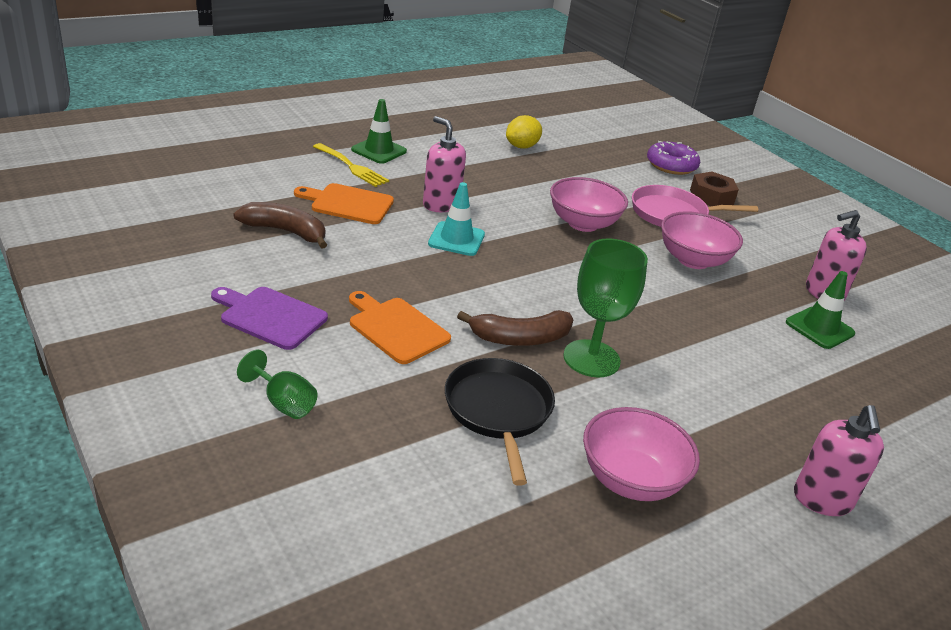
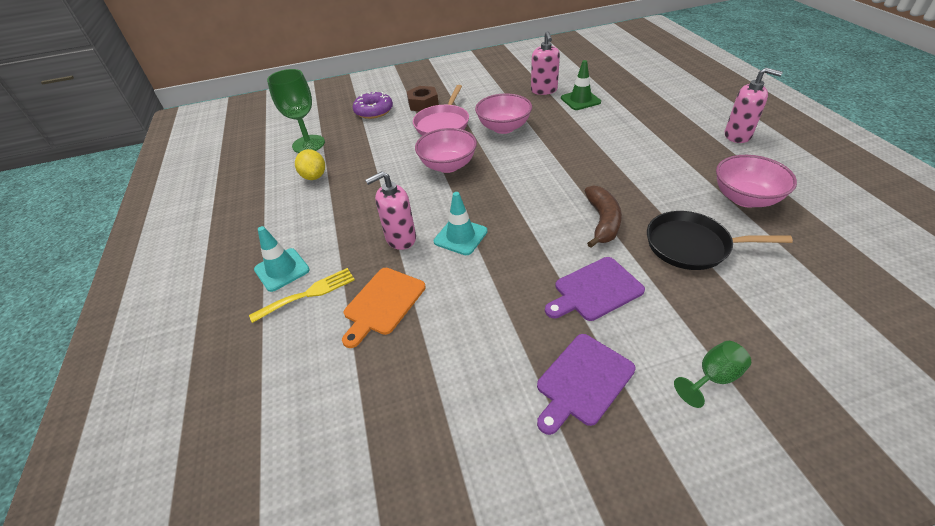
camera: 65 degrees left, 10 degrees up
(285, 231) = (427, 360): brown banana -> none
(379, 150) = (282, 270): green traffic cone -> turquoise traffic cone
(396, 328) = (595, 290): orange cutting board -> purple cutting board
(591, 358) = (623, 192): green goblet -> green goblet (308, 144)

